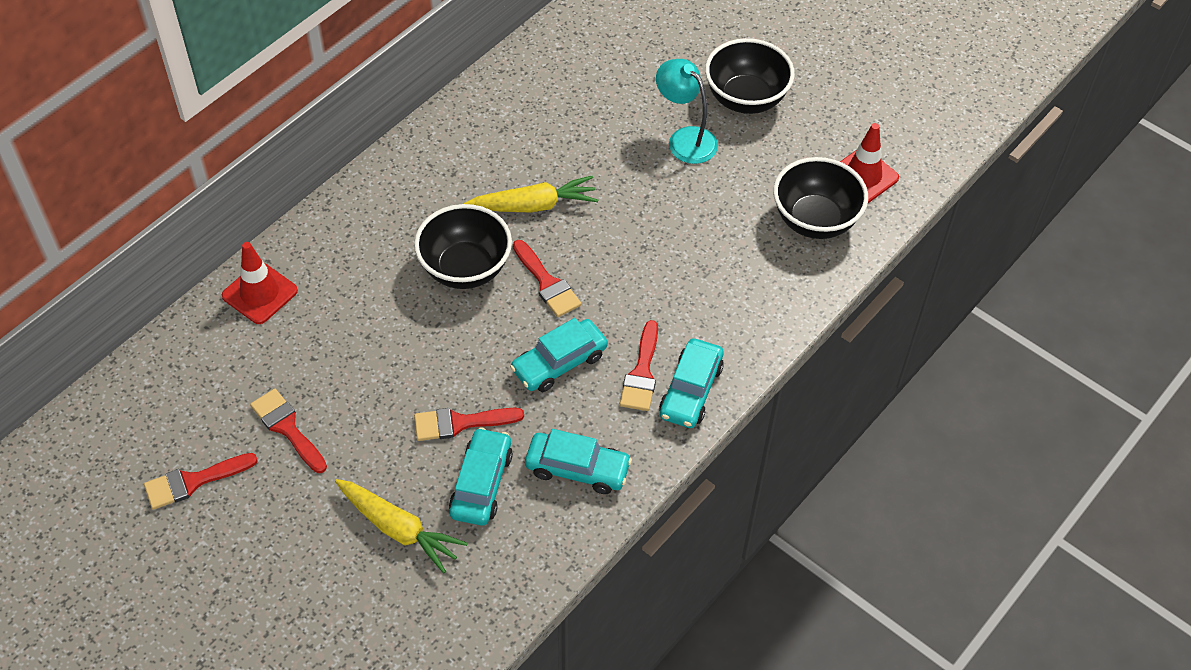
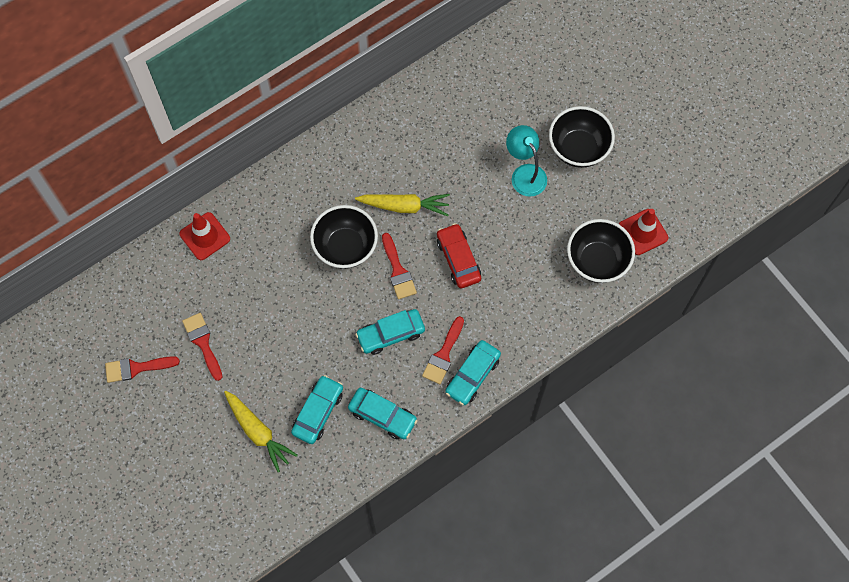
camera: 15 degrees right, 15 degrees up
(460, 423) = (314, 364): red brush -> none
(627, 253) = (458, 259): none -> red car

